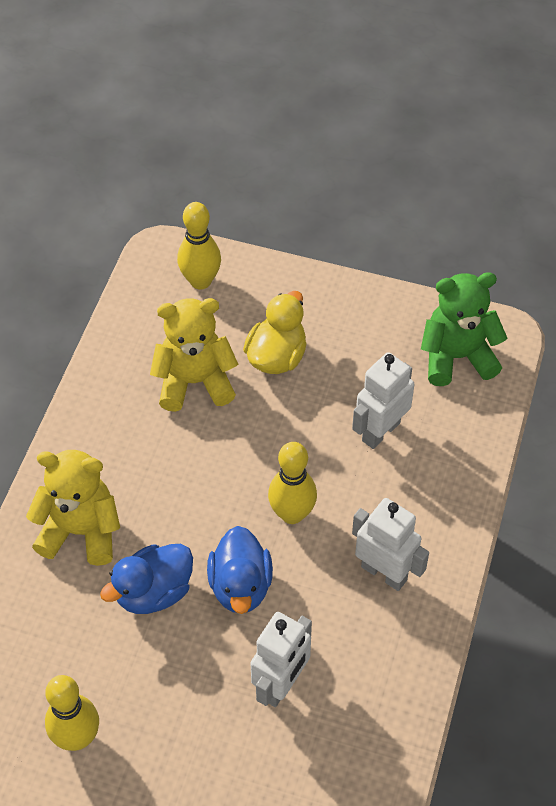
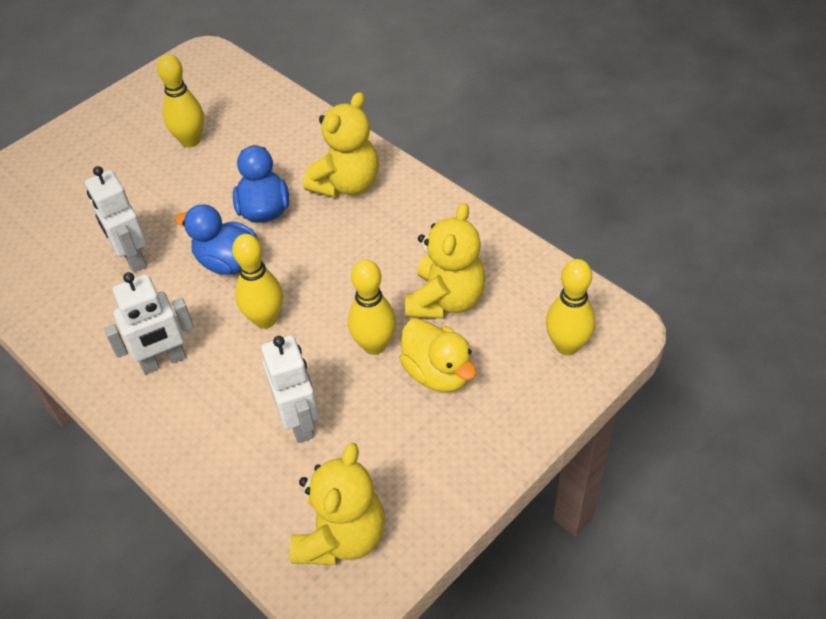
camera: 120 degrees right, 5 degrees down
(273, 413) = (374, 345): none -> yellow bowling pin
(457, 357) = (341, 536): green teddy bear -> yellow teddy bear

